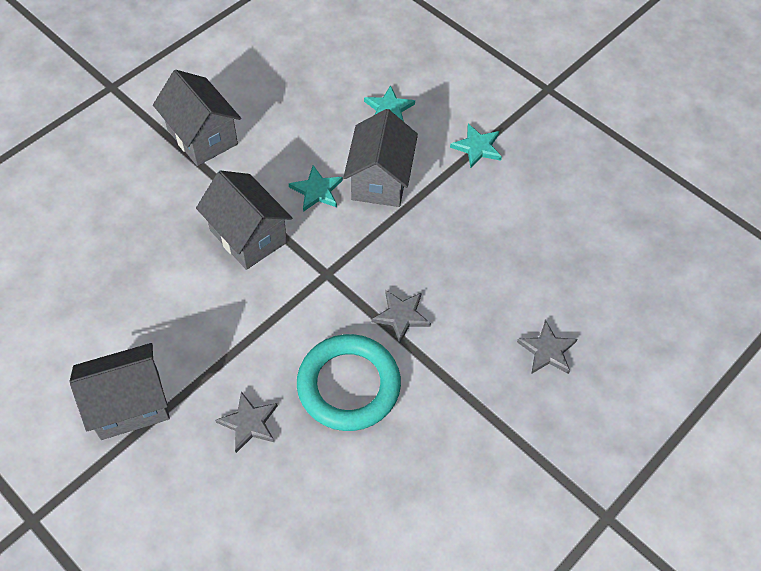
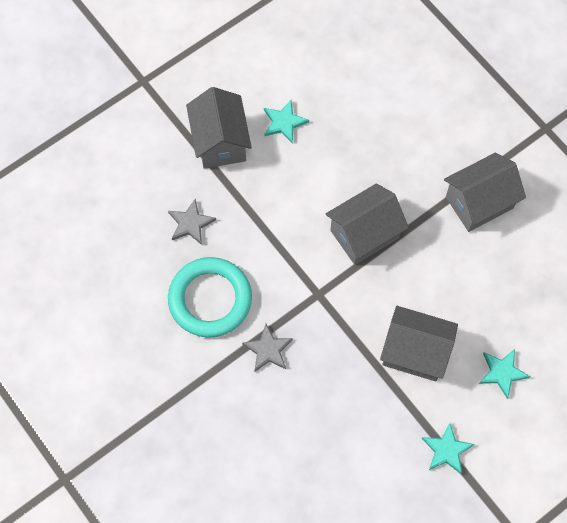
camera: 100 degrees right, 10 degrees up
(317, 191) = (408, 295): turquoise star -> turquoise star (284, 122)
(547, 350) = (216, 466): grey star -> none

